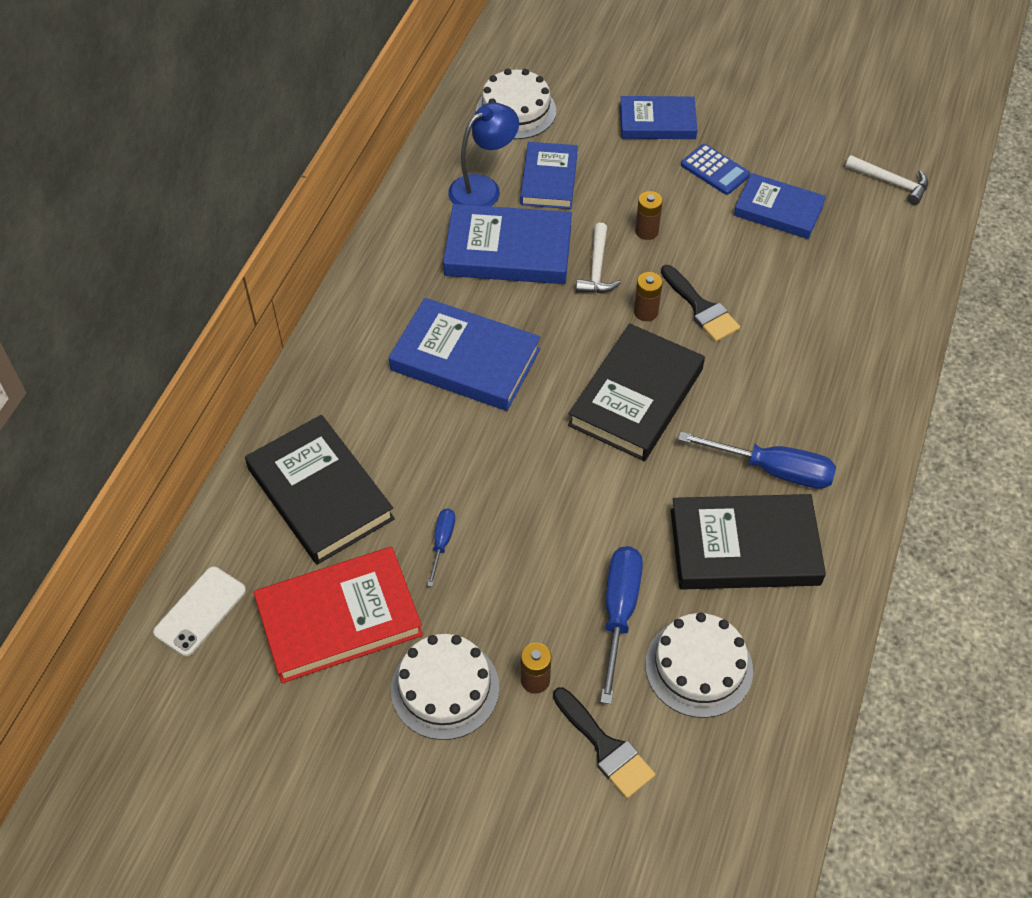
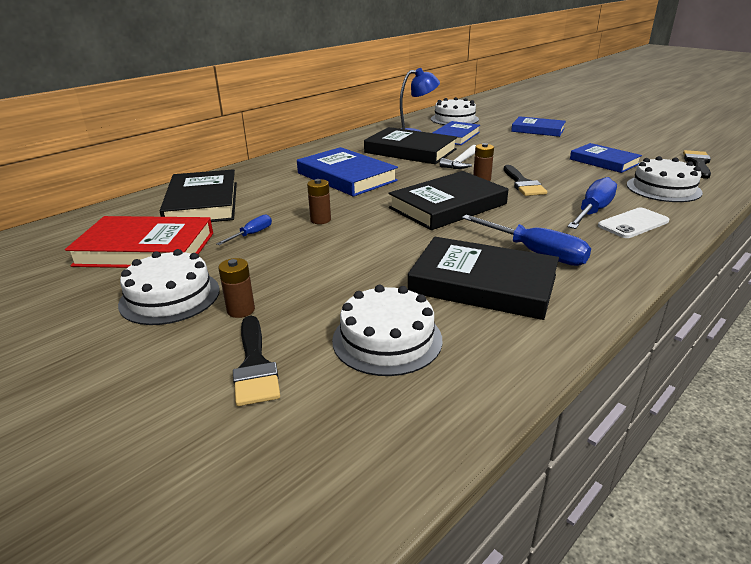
camera: 25 degrees right, 25 degrees down
(200, 611) = (72, 228): white phone -> white phone (633, 223)
(508, 250) = (410, 151): blue book -> black book
(619, 612) = (345, 292): blue screwdriver -> blue screwdriver (592, 211)
(646, 231) = (504, 156): brown battery -> brown battery (320, 220)
(715, 170) = (566, 145): blue calculator -> none
(866, 270) = (663, 188): none -> white cake
(891, 182) = (698, 163): white hammer -> black brush

